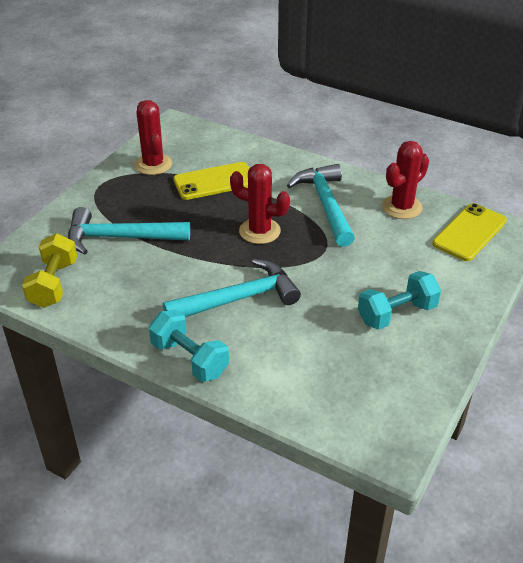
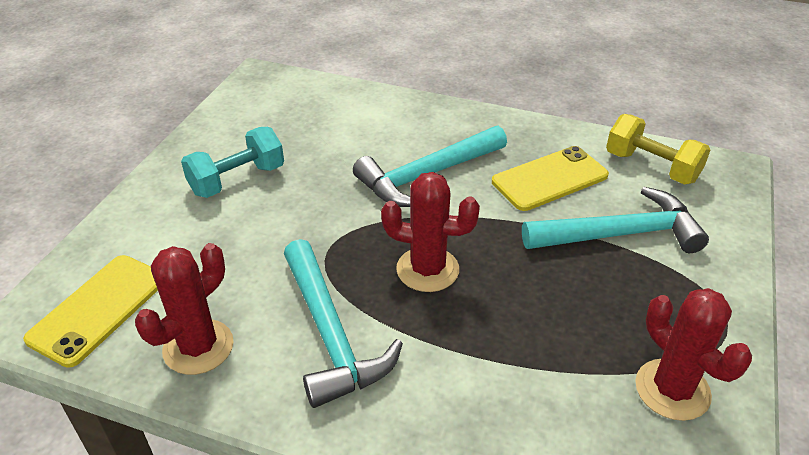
camera: 170 degrees right, 0 degrees up
(53, 284) = (651, 167): yellow dumbbell -> yellow dumbbell turned 45 degrees counterclockwise
(189, 359) = (456, 116): turquoise dumbbell -> none
(214, 181) = (537, 362): yellow phone -> yellow phone (550, 179)

